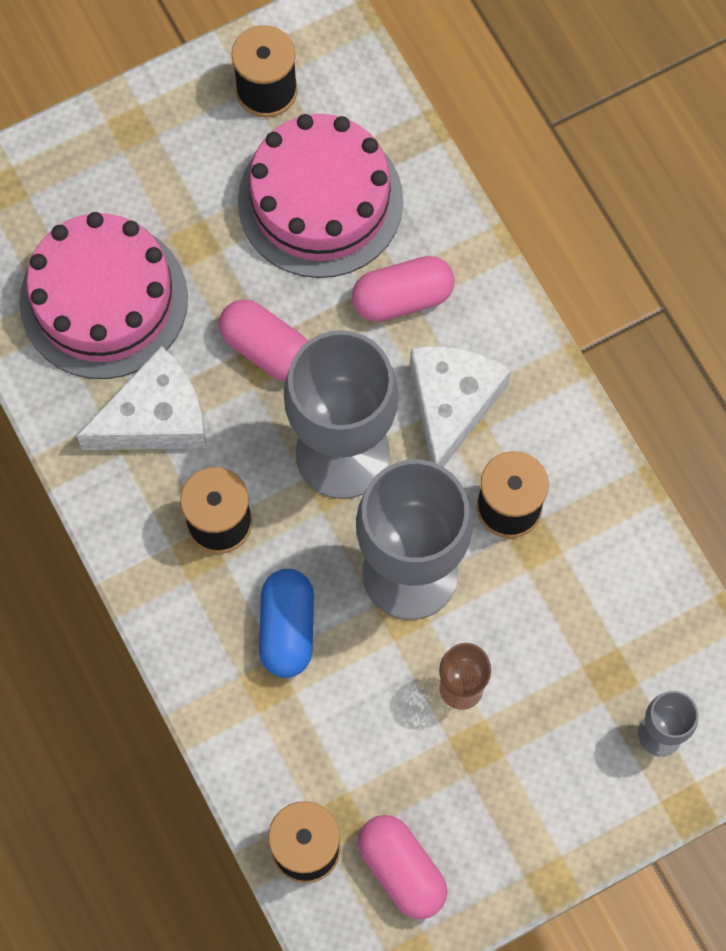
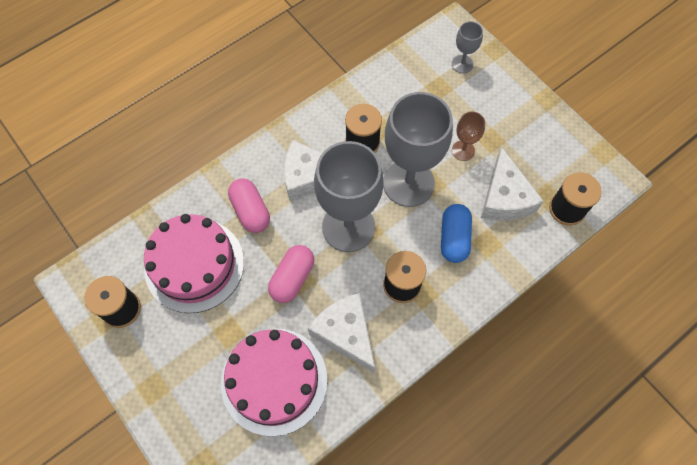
camera: 100 degrees left, 5 degrees down
(287, 629) = (454, 238): blue capsule -> blue capsule turned 75 degrees counterclockwise
(349, 739) = (504, 198): none -> white cheese
(401, 870) = (562, 163): pink capsule -> none

